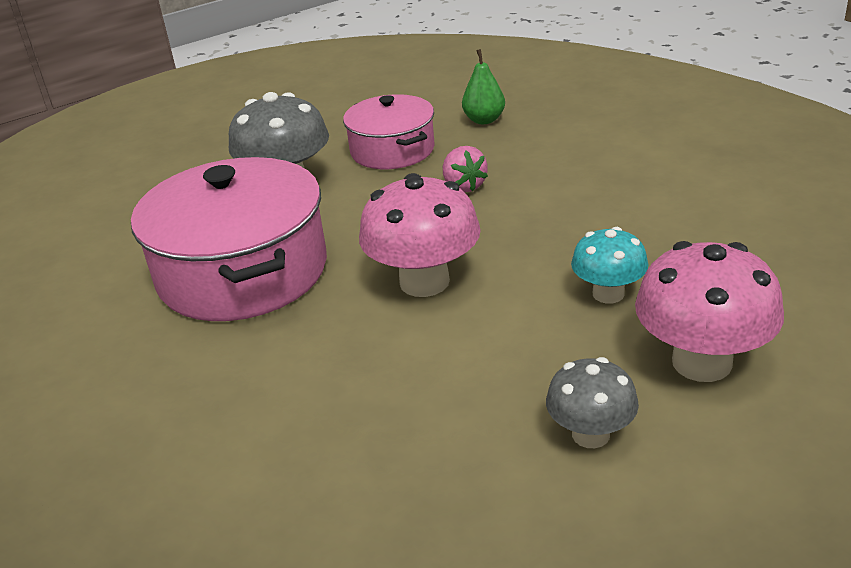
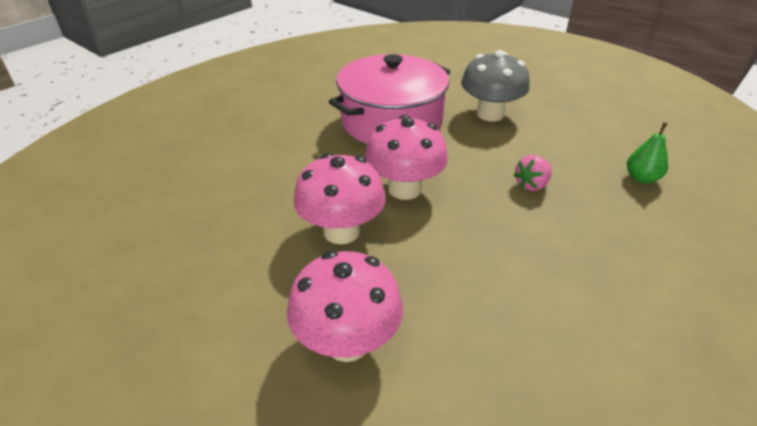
camera: 70 degrees right, 5 degrees up
(392, 150) = (561, 144): pink pot -> none
(495, 349) = (341, 231): none -> pink mushroom
(590, 434) = (263, 286): grey mushroom -> none
(608, 294) = (420, 279): turquoise mushroom -> none

